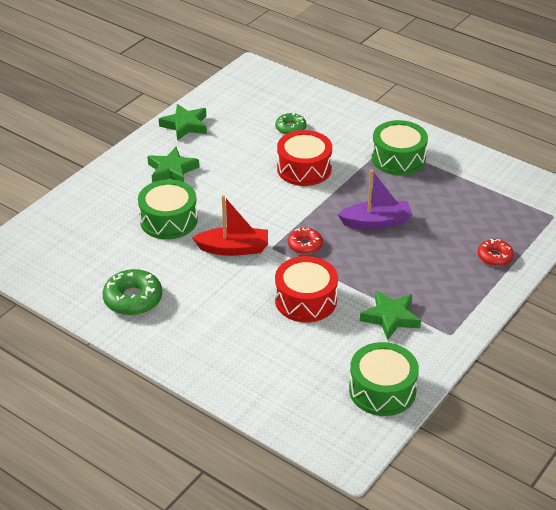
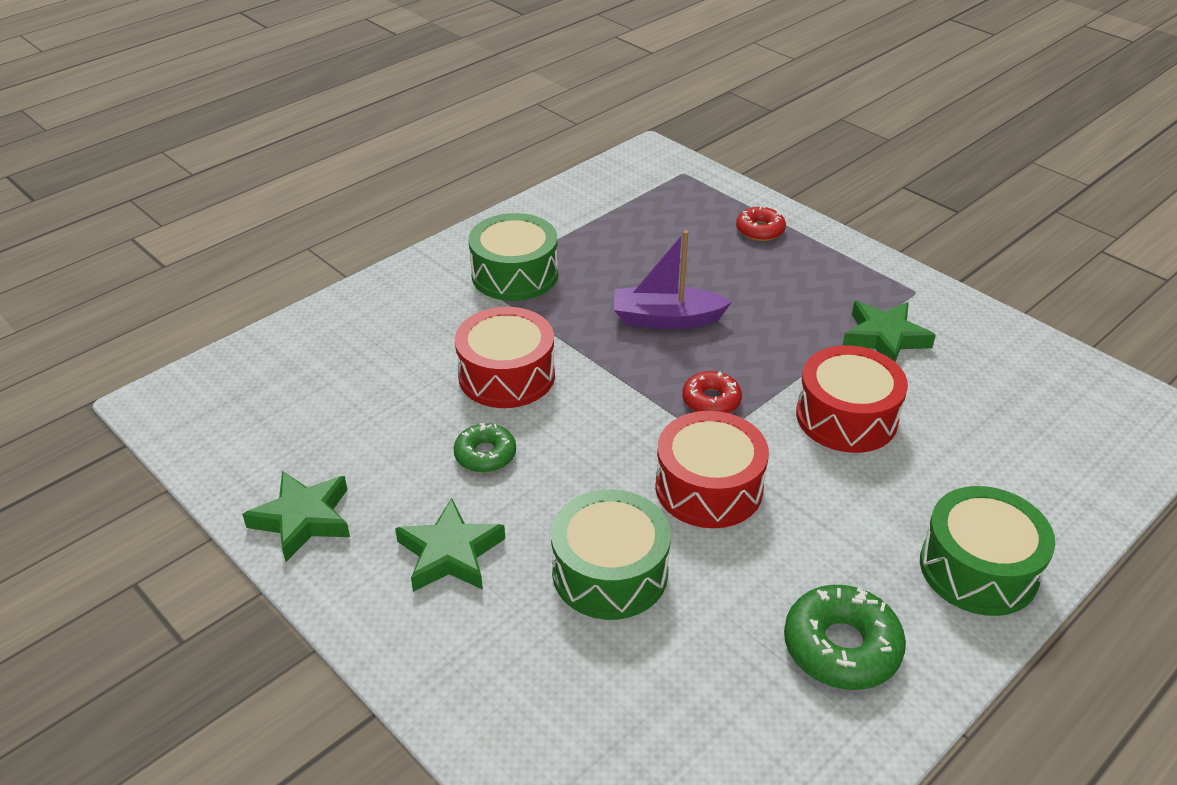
camera: 80 degrees left, 0 degrees up
(233, 248) = (708, 487): red boat -> red drum
(290, 128) = (381, 376): green donut -> green donut (485, 455)
(376, 222) = (666, 319): purple boat -> purple boat turned 90 degrees counterclockwise
(382, 390) = (1034, 368): green drum -> green drum (978, 569)

